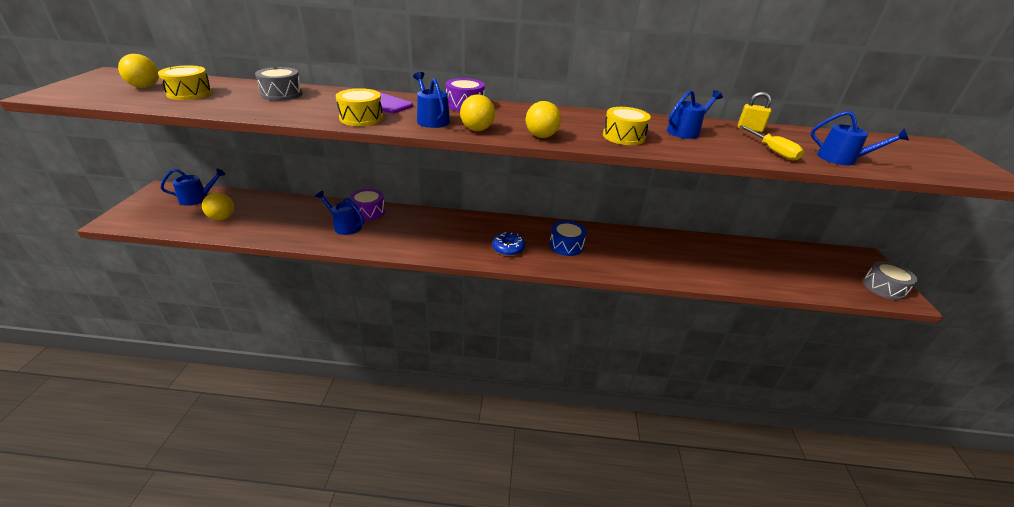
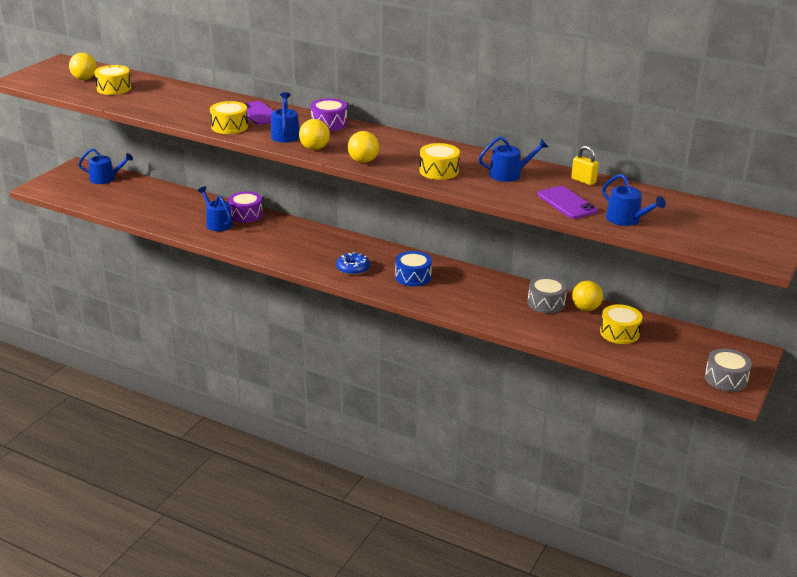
camera: 25 degrees right, 5 degrees down
(222, 218) = (119, 199): yellow ball -> yellow ball (585, 308)
(281, 94) = (182, 96): grey drum -> grey drum (546, 303)
(769, 263) = (619, 333): none -> yellow drum
(772, 151) = (566, 203): yellow screwdriver -> purple phone

